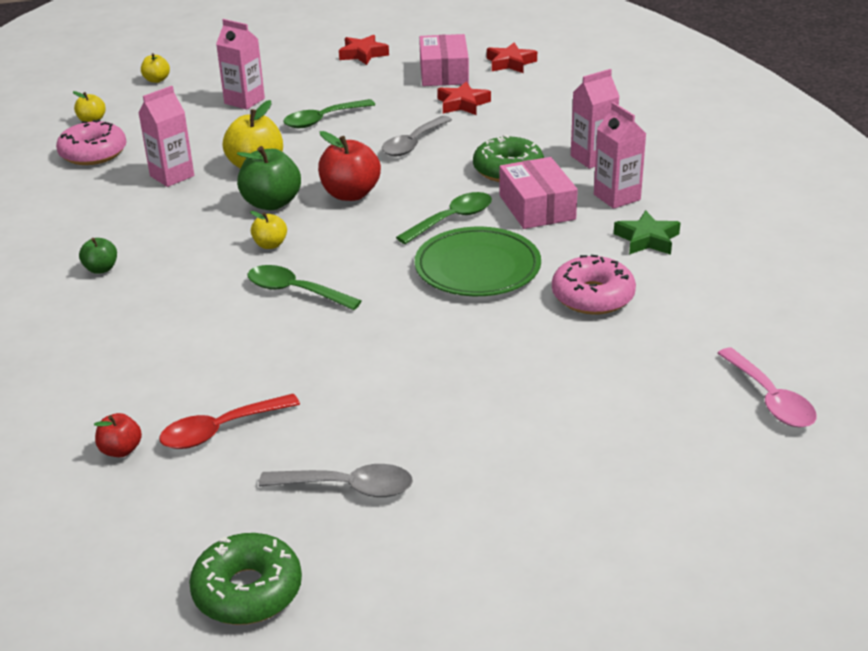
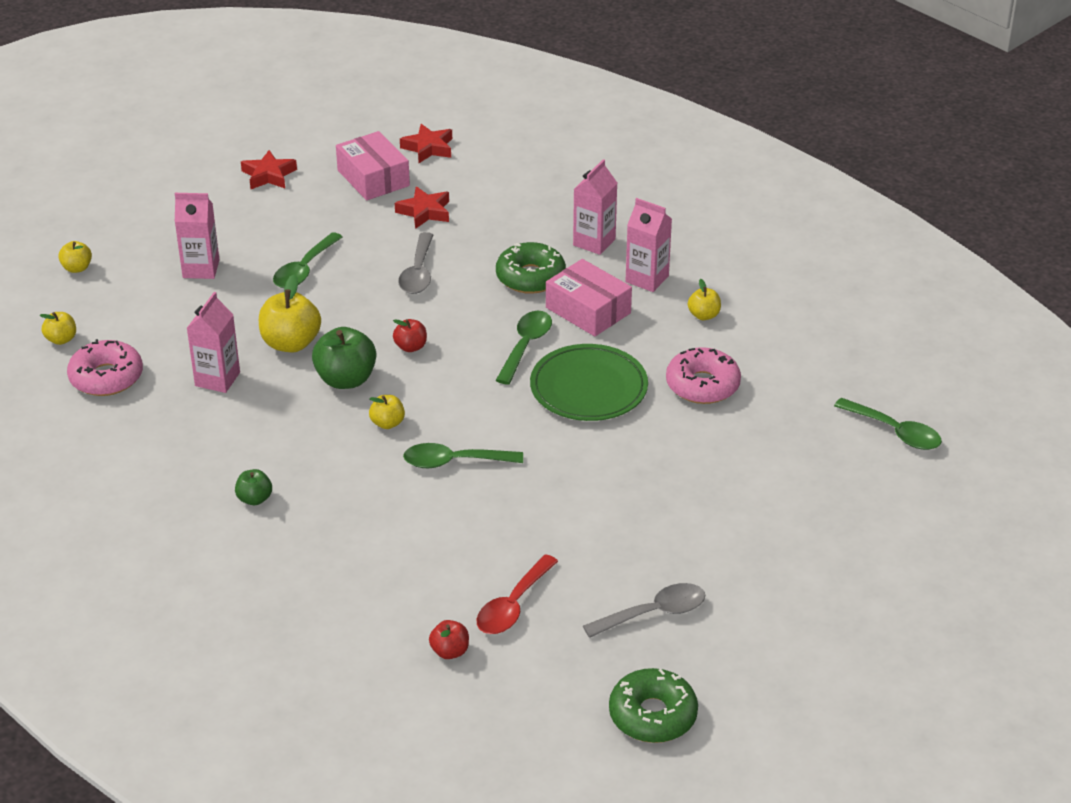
camera: 30 degrees left, 5 degrees up
(350, 194) = (410, 347): red apple -> red apple, size x0.55
(647, 239) = (704, 315): green star -> yellow apple
(770, 399) = (895, 432): pink spoon -> green spoon

